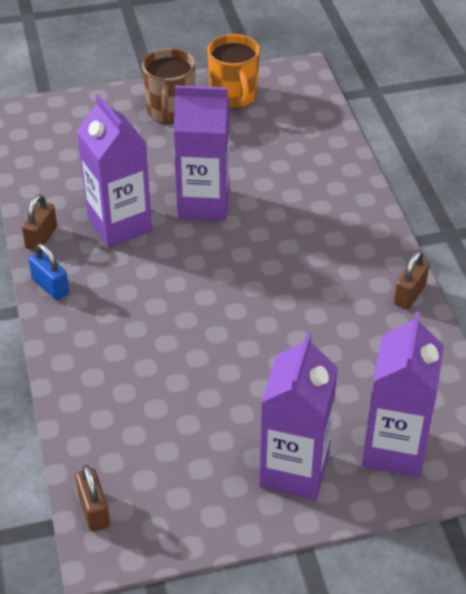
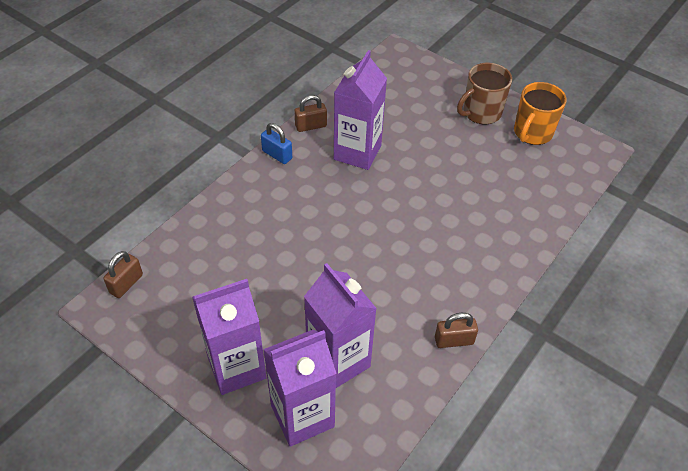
camera: 50 degrees right, 5 degrees up
(50, 286) = (277, 155): blue padlock -> blue padlock turned 60 degrees counterclockwise
(203, 204) = (418, 179): purple carton -> purple carton (338, 361)

